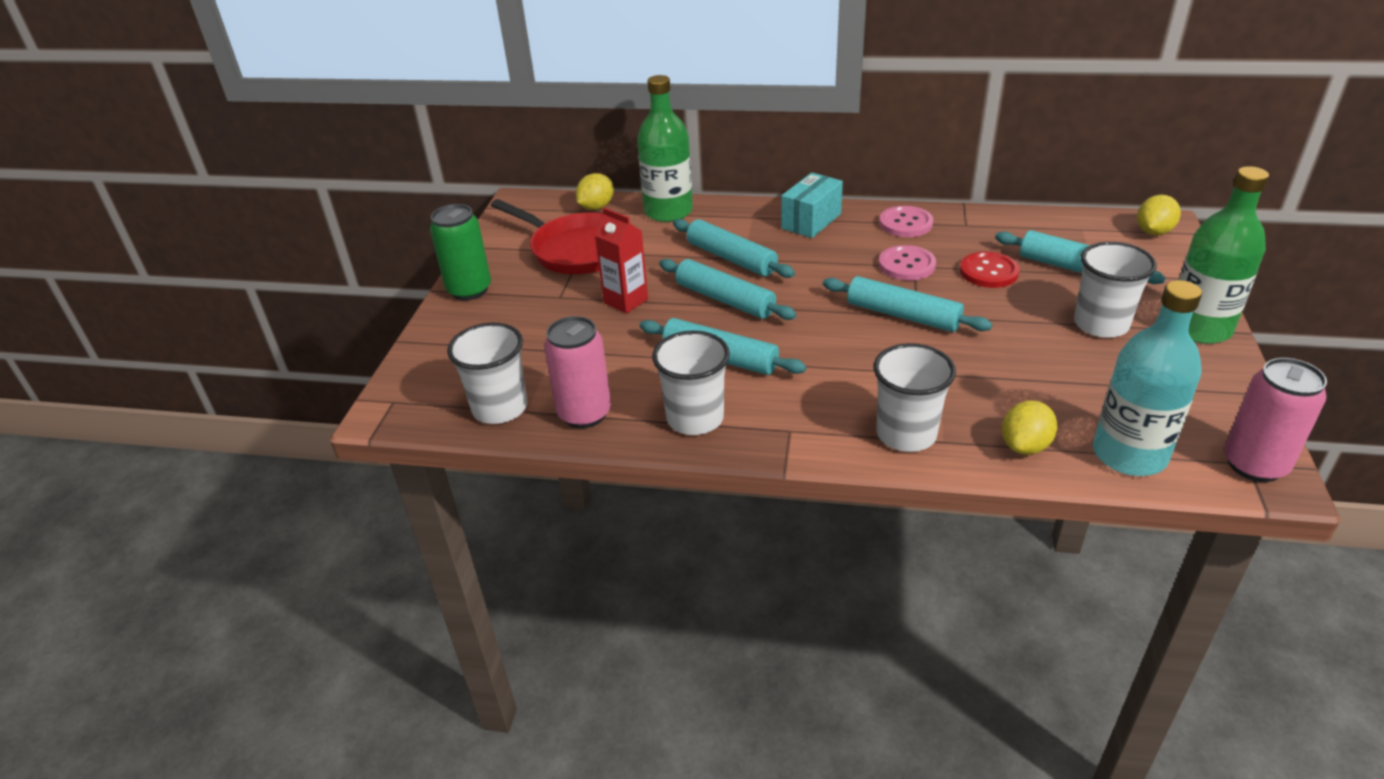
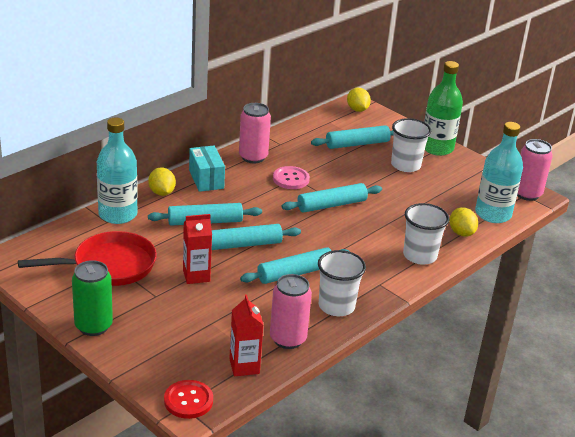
camera: 60 degrees left, 5 degrees down
(500, 408) = (244, 366): white cup -> red carton
(596, 207) = (67, 235): yellow lemon -> yellow lemon (162, 193)
(668, 211) = (118, 214): green bottle -> turquoise bottle
(905, 223) = (253, 157): pink button -> pink can
(988, 272) = (329, 163): red button -> red button (188, 400)

